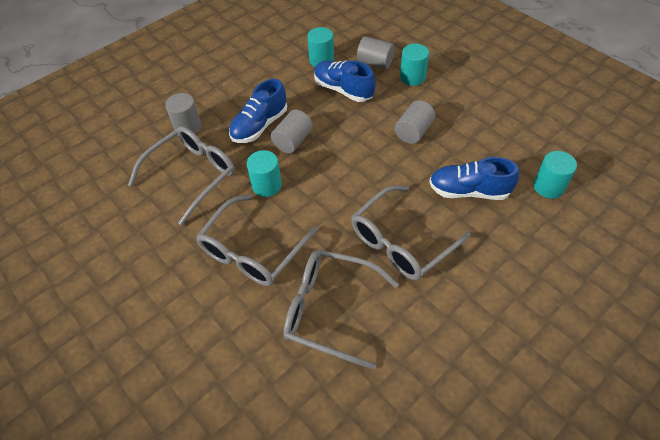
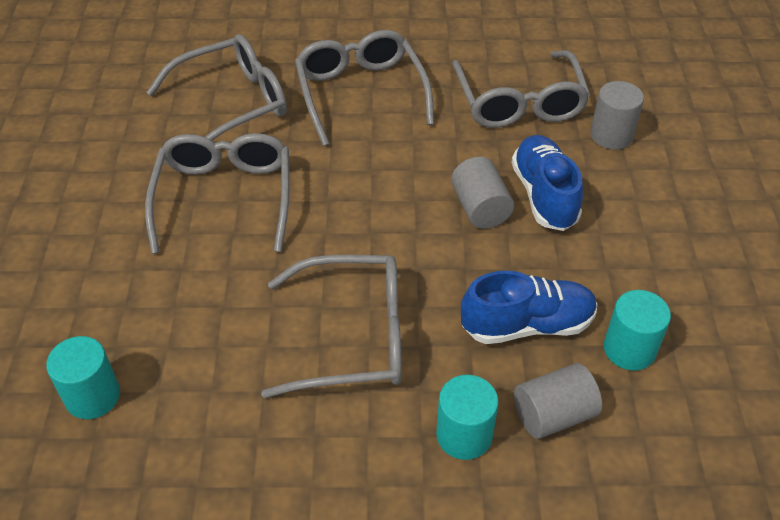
camera: 130 degrees right, 5 degrees down
(267, 185) = (433, 147): turquoise cylinder -> none
(413, 132) = (353, 337): grey cylinder -> grey glasses
(469, 191) = (199, 308): blue shoe -> none

